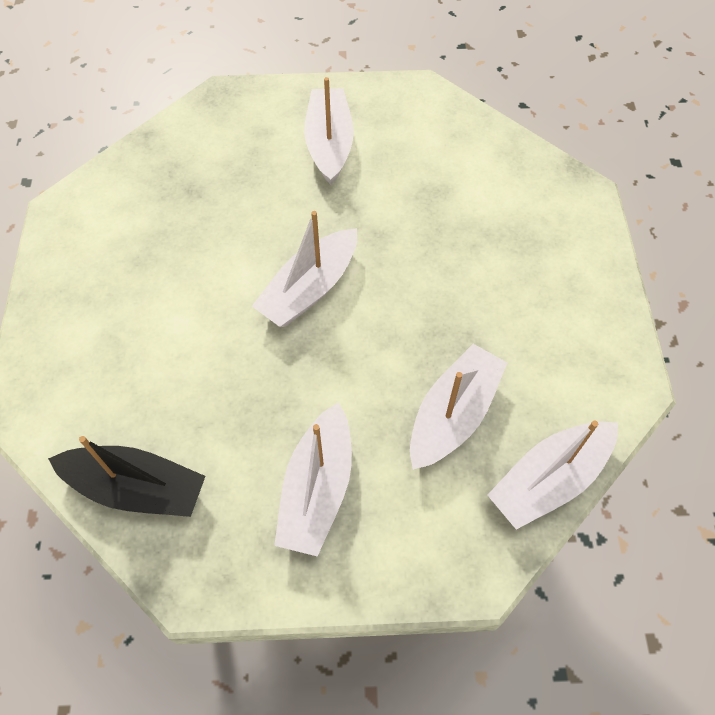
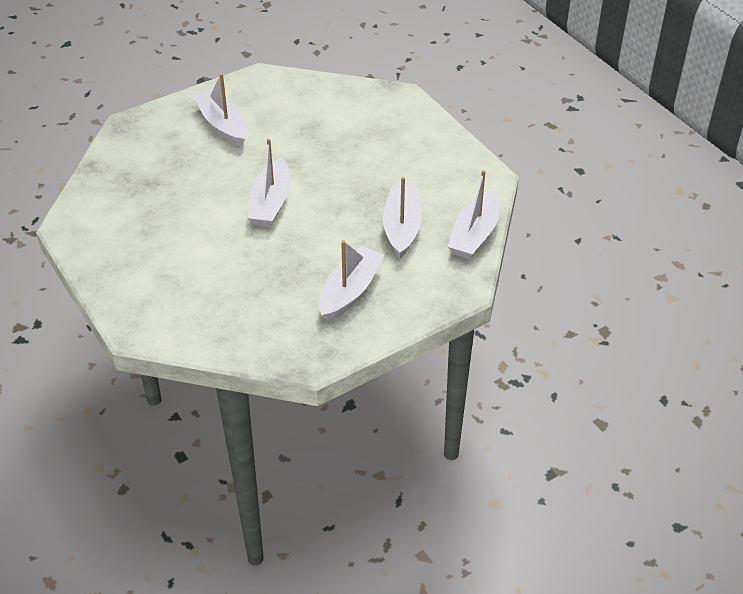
camera: 30 degrees left, 15 degrees down
(137, 488) = (242, 335): black boat -> none
(317, 489) = (350, 291): white boat -> white boat turned 135 degrees counterclockwise

